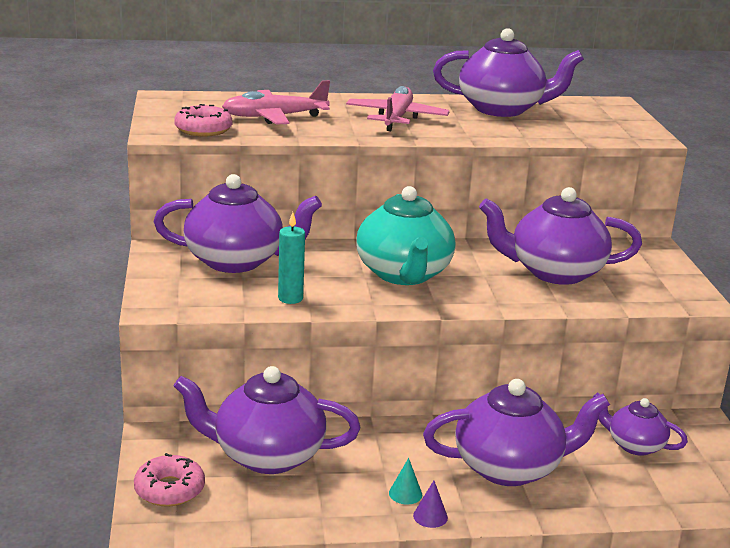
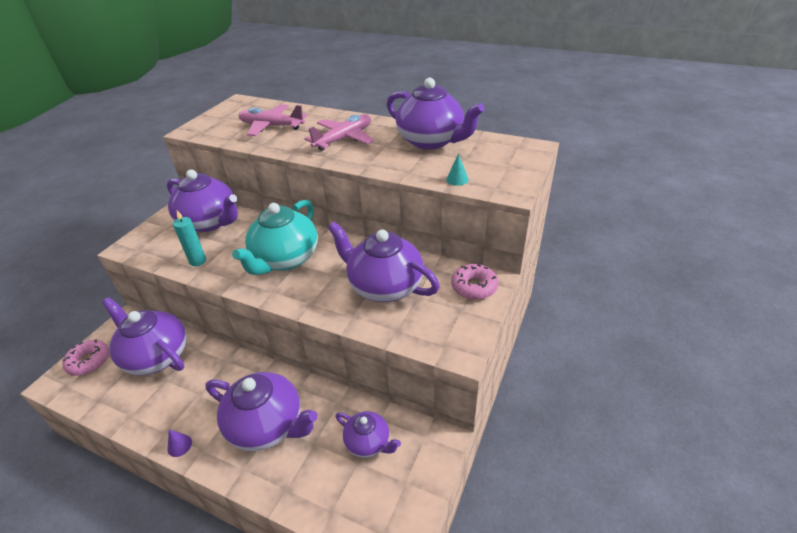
camera: 35 degrees right, 15 degrees up
(203, 129) = (216, 131): pink donut -> pink donut (474, 287)
(405, 494) = (188, 419): turquoise cone -> turquoise cone (457, 179)
(634, 445) = (368, 442): purple teapot -> purple teapot turned 150 degrees clockwise

